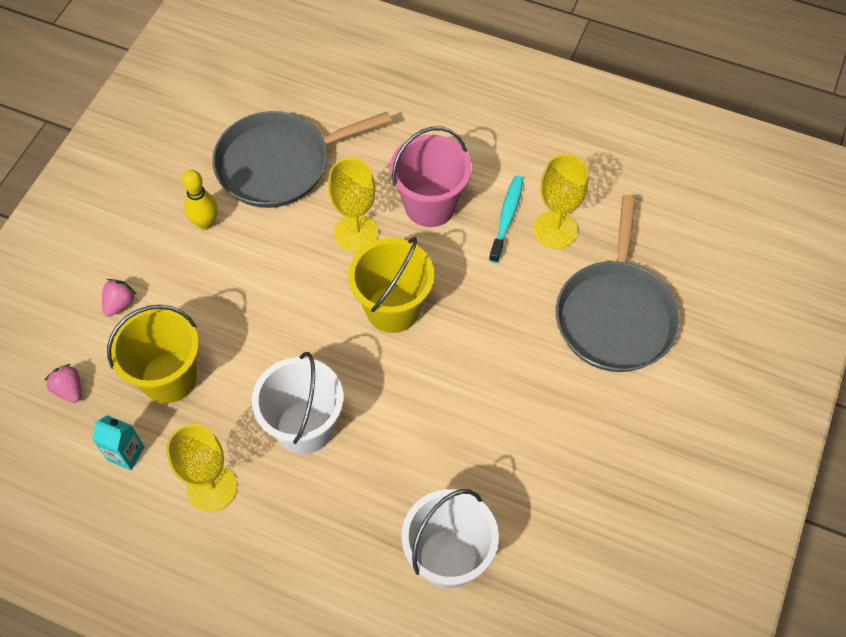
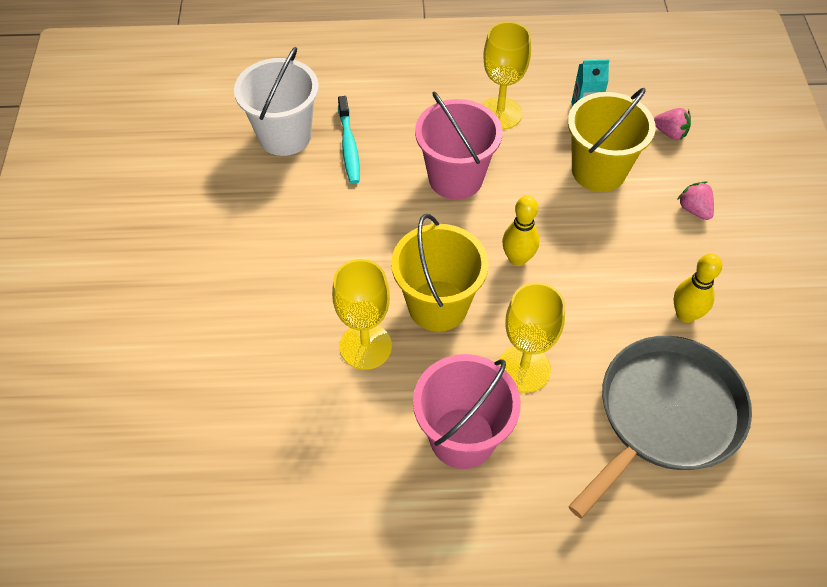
camera: 155 degrees right, 5 degrees down
(120, 303) = (694, 209): pink strawberry -> pink strawberry turned 150 degrees clockwise
(301, 322) = (517, 259): none -> yellow bowling pin
(304, 427) = (455, 178): white bucket -> pink bucket
(507, 217) = (365, 461): turquoise toothbrush -> turquoise toothbrush (349, 146)
(555, 230) = (301, 469): yellow goblet -> yellow goblet (365, 346)
(615, 315) = (198, 393): grey pan -> none

